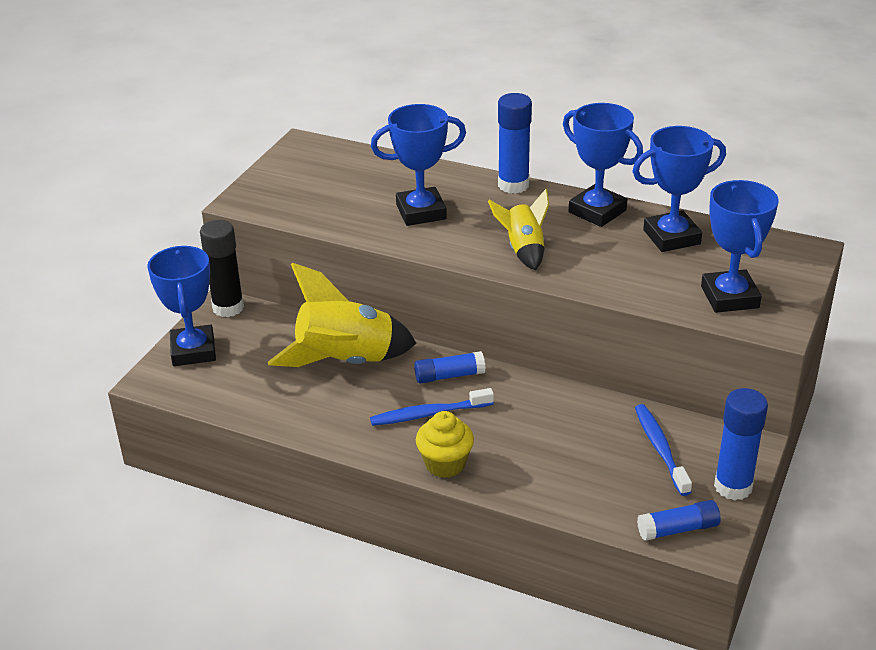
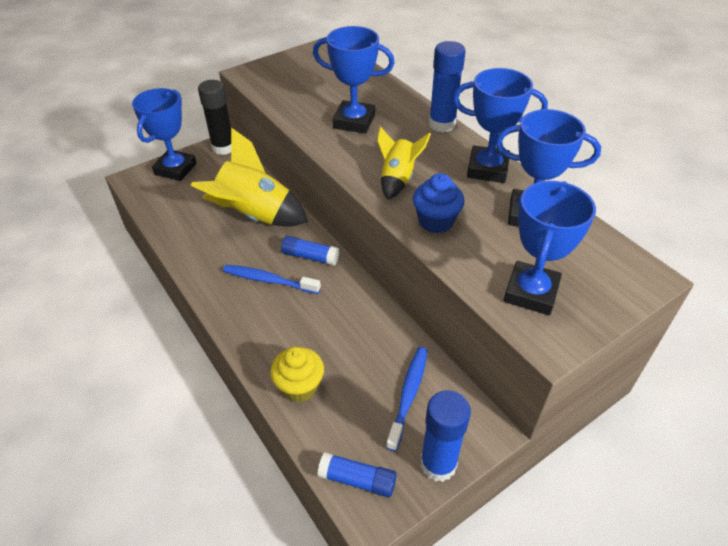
camera: 30 degrees right, 10 degrees up
(445, 464) = (242, 326): yellow cupcake -> yellow cupcake (299, 387)
(596, 273) = (436, 221): none -> blue cupcake
(597, 211) = (487, 169): blue trophy -> blue trophy turned 60 degrees counterclockwise

